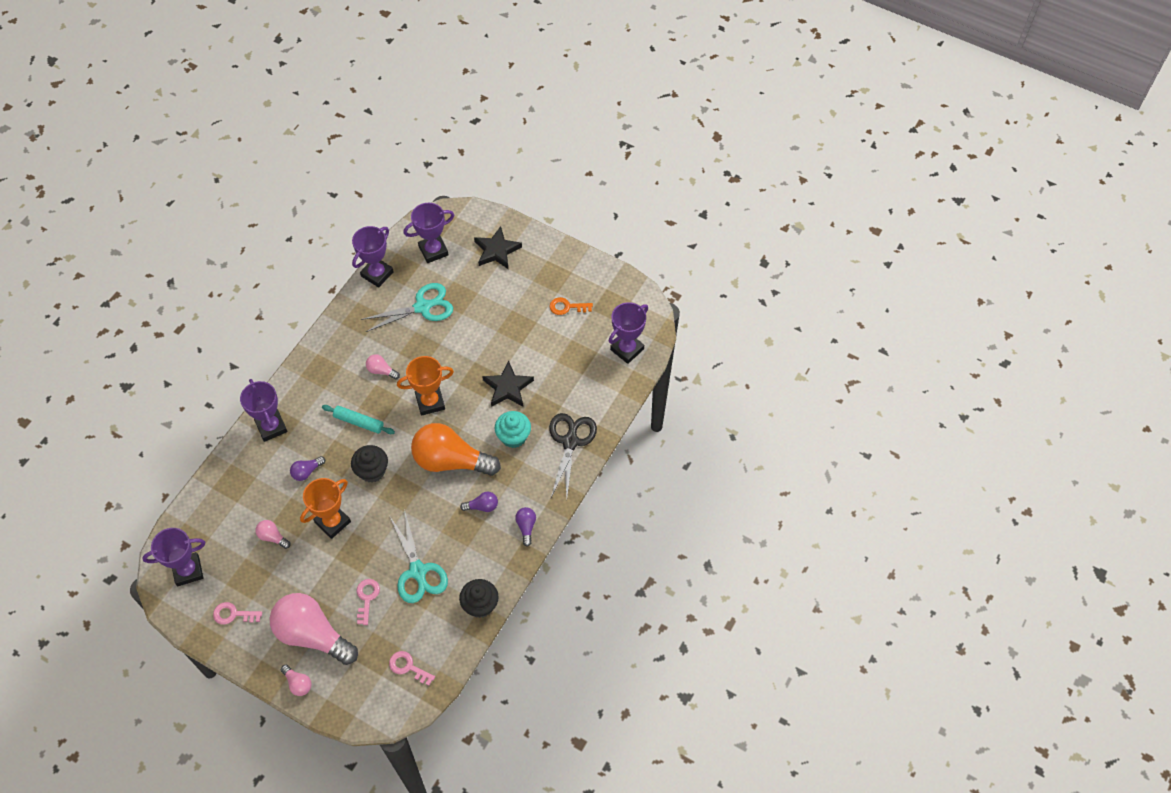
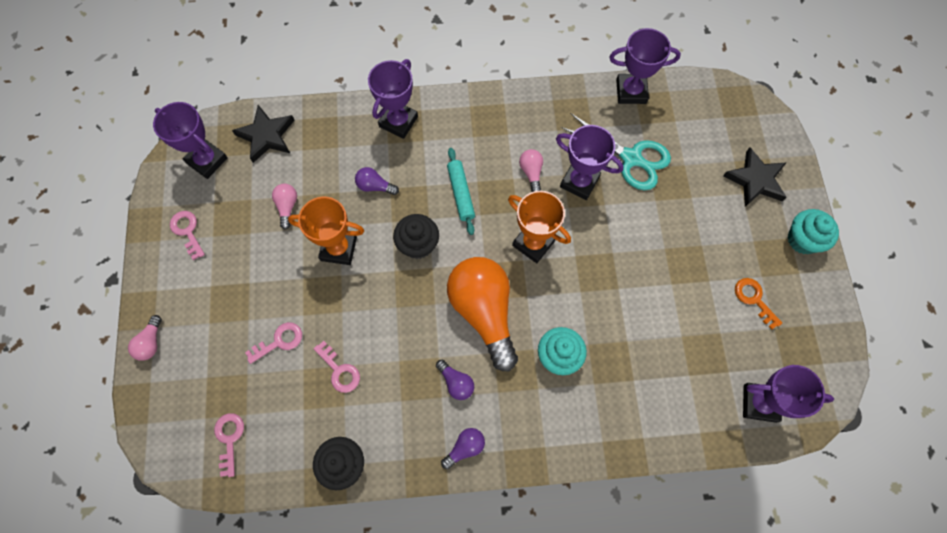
camera: 55 degrees right, 10 degrees up
(312, 635) = (209, 318): pink light bulb -> none
(418, 571) = (340, 371): turquoise scissors -> pink key
(433, 251) = (701, 122): purple trophy -> purple trophy (579, 182)
(508, 387) = (610, 308): black star -> black star (266, 136)
(554, 254) = (802, 239): none -> turquoise cupcake
(570, 441) = (599, 422): black scissors -> none

